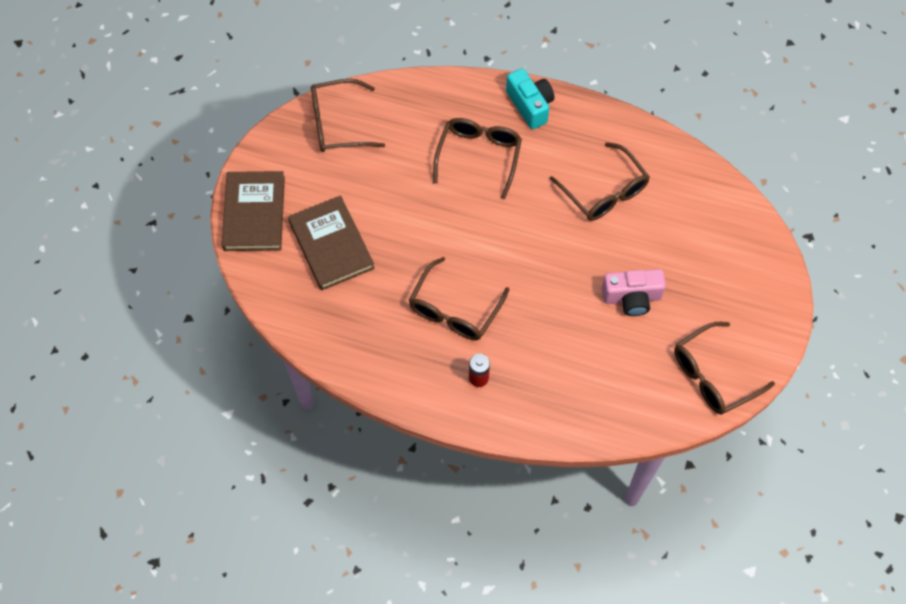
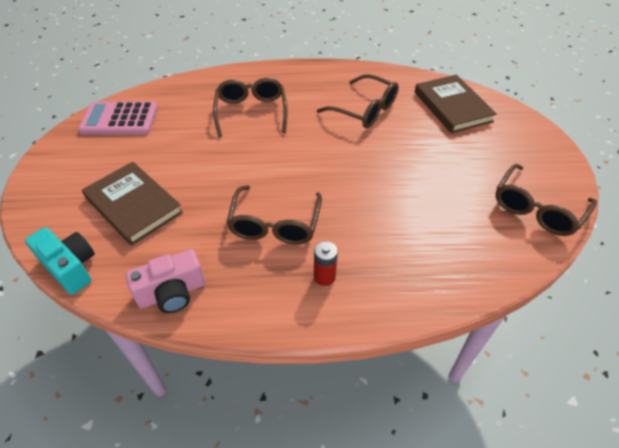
camera: 20 degrees left, 15 degrees down
(254, 213) = (47, 200): brown book -> brown book (452, 106)
(337, 124) = (119, 119): brown glasses -> pink calculator
(530, 105) = (279, 75): turquoise camera -> turquoise camera (70, 267)
(632, 298) = (430, 172): pink camera -> pink camera (172, 293)

